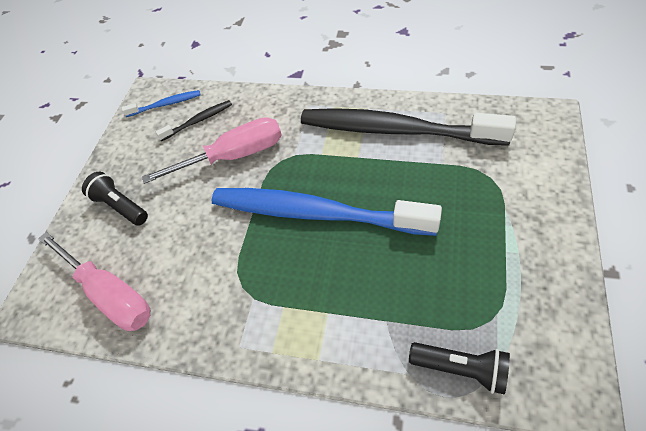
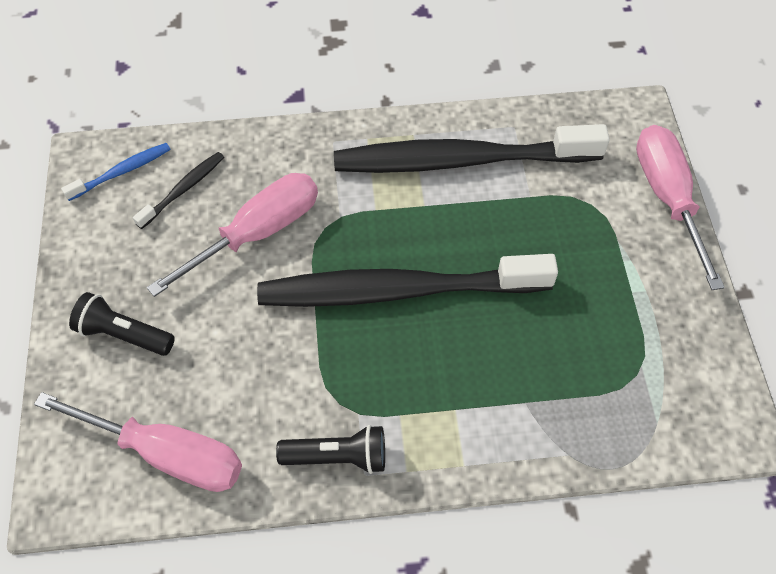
camera: 25 degrees left, 5 degrees up
(316, 214) = (397, 291): blue toothbrush -> black toothbrush
(461, 369) = (621, 435): black flashlight -> black flashlight (338, 457)
(558, 184) = (668, 199): none -> pink screwdriver

